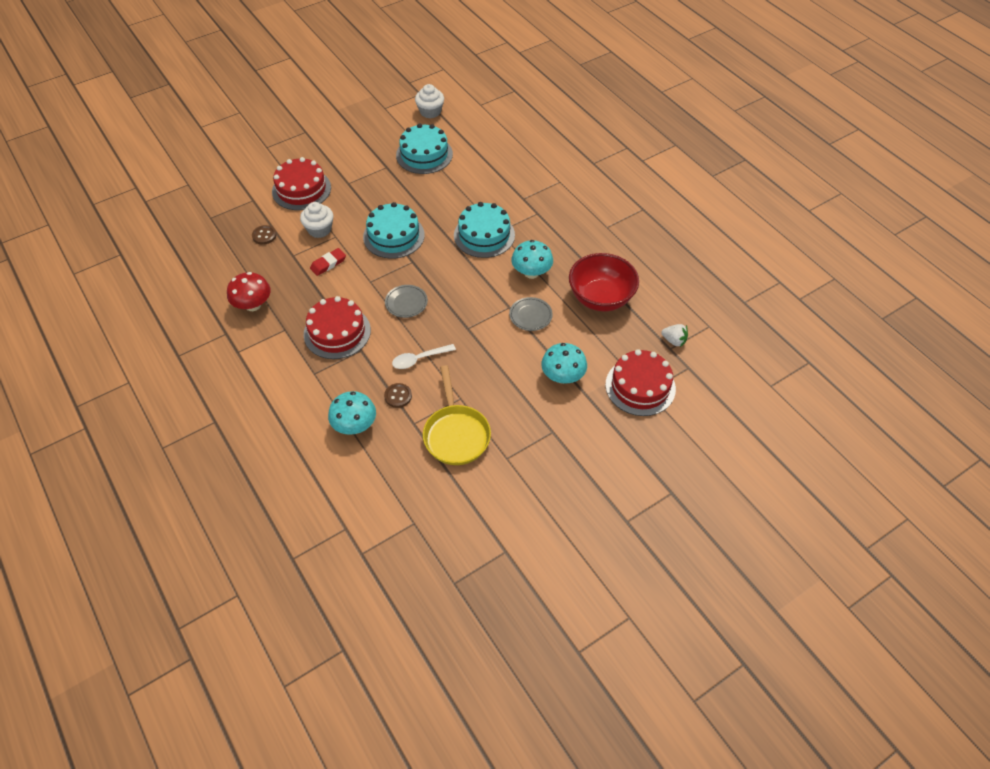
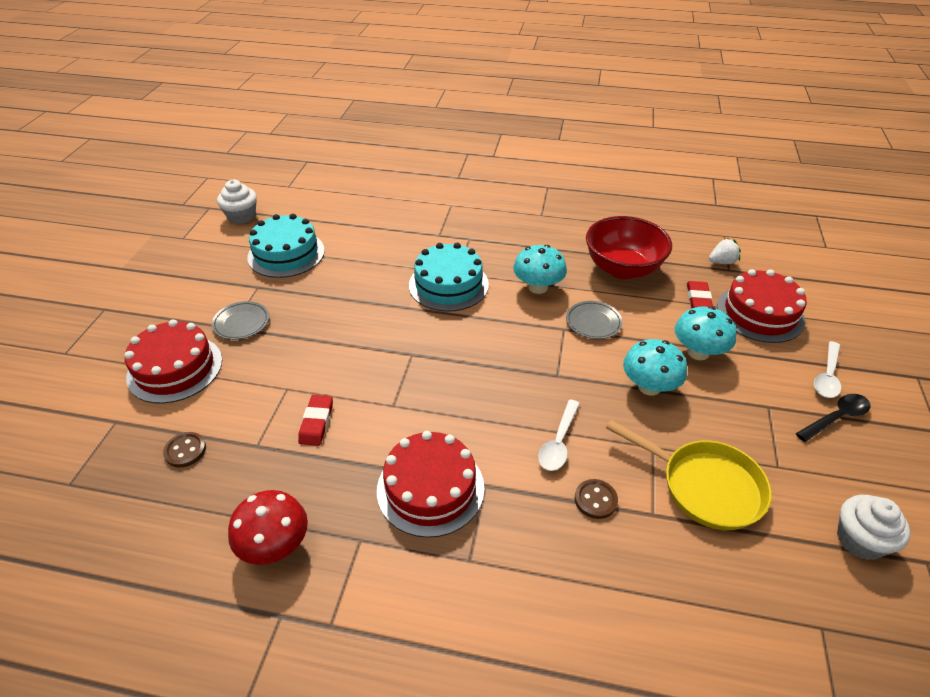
camera: 45 degrees left, 10 degrees down
(319, 229) = (256, 394): white cupcake -> white cupcake (860, 540)
(355, 425) = (601, 578): turquoise mushroom -> turquoise mushroom (649, 386)
(393, 236) = (356, 343): turquoise cake -> none
(406, 303) = (463, 397): grey plate -> grey plate (241, 323)
(580, 467) = (836, 417): none -> black spoon
(615, 447) = (827, 376): none -> white spoon
(617, 349) = (698, 298): none -> red eraser

